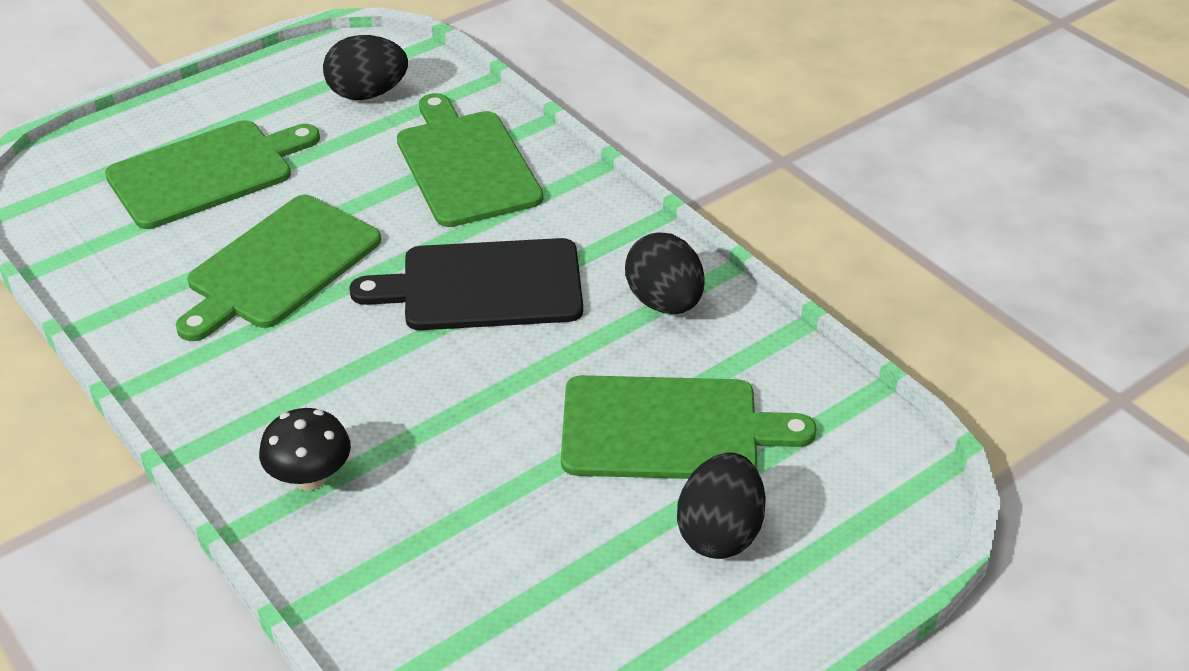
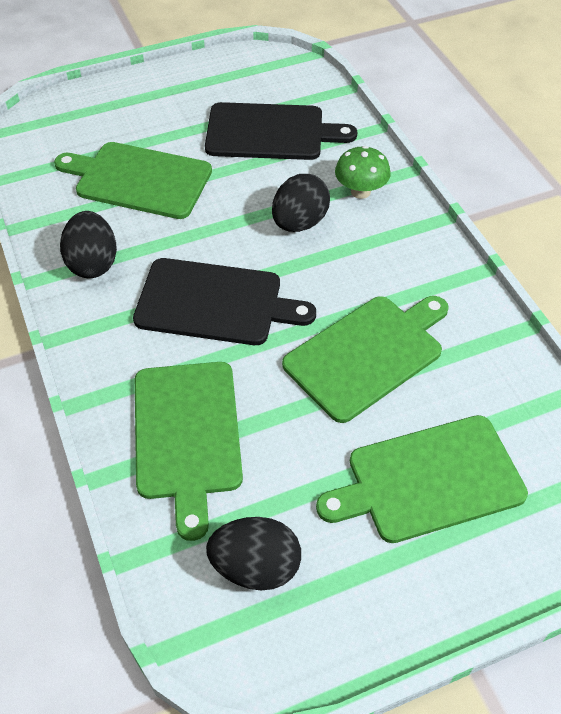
camera: 165 degrees left, 10 degrees up
(310, 478) = (360, 191): black mushroom -> green mushroom
(487, 562) = (270, 132): none -> black cutting board
(720, 533) = (143, 124): black egg -> black egg (299, 223)

